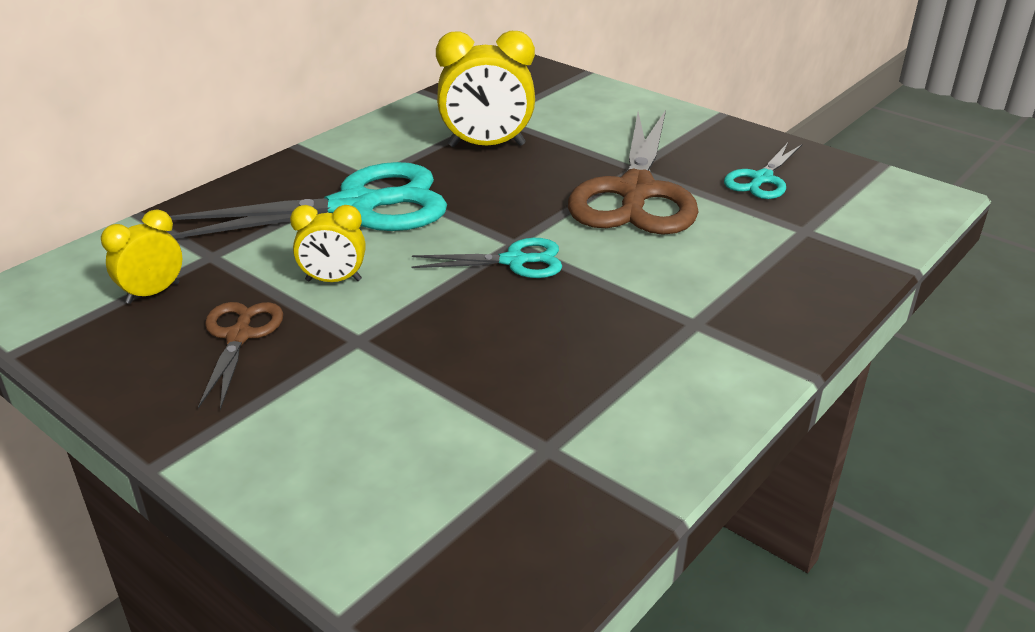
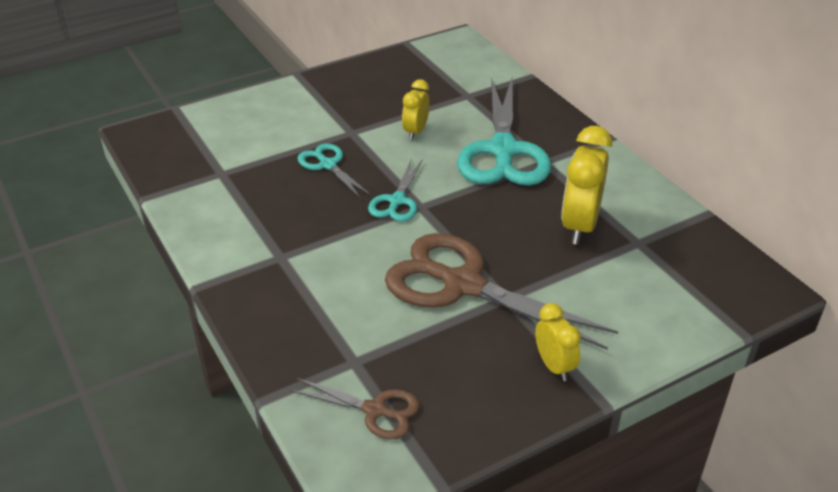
camera: 110 degrees right, 5 degrees up
(153, 293) = (437, 77): yellow clock -> yellow clock (554, 366)
(239, 336) = (379, 98): brown scissors -> brown scissors (375, 410)
(761, 179) = (450, 372): turquoise scissors -> turquoise scissors (328, 165)

